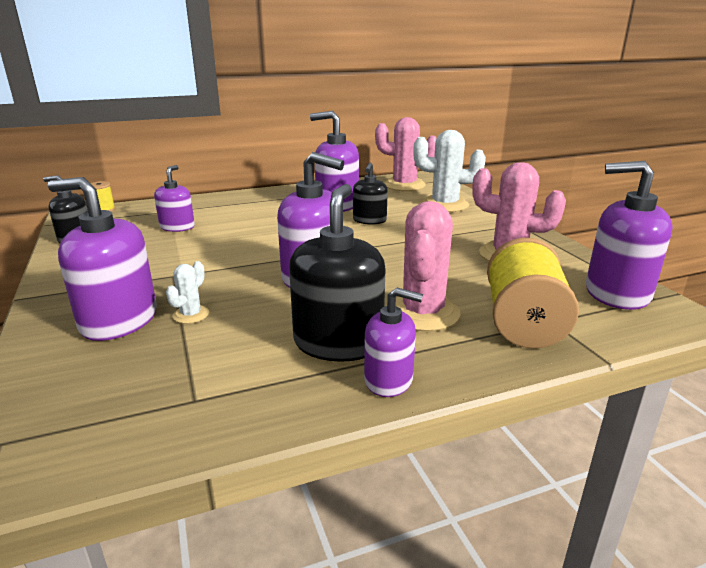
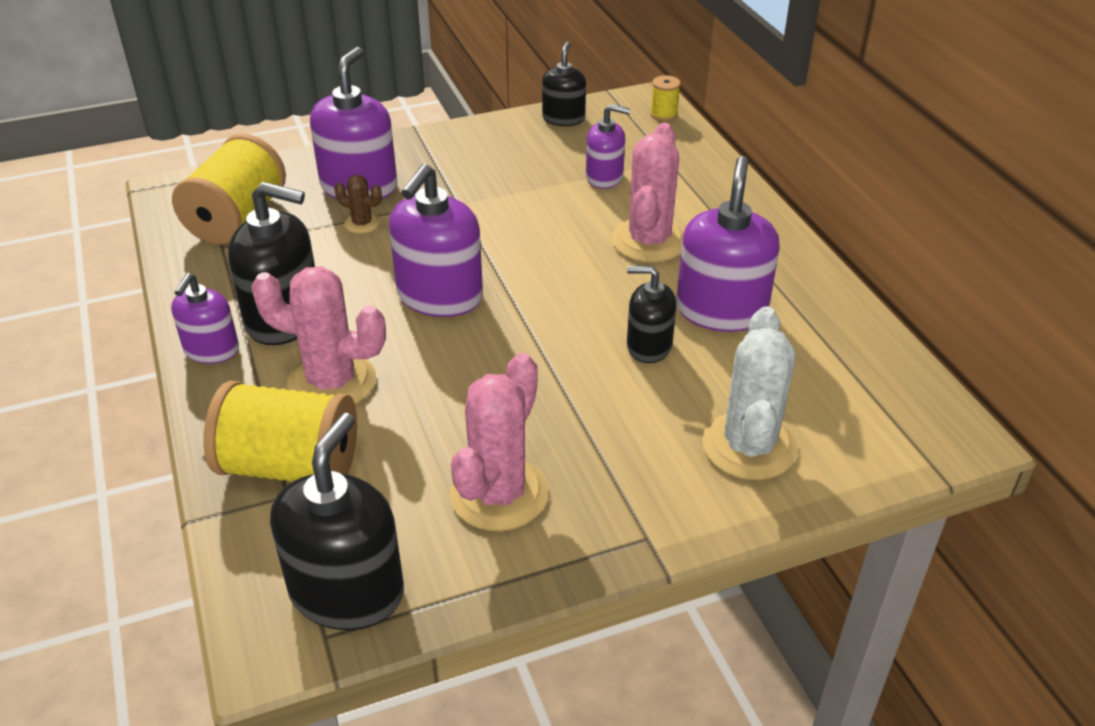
camera: 90 degrees right, 15 degrees up
(135, 396) = (237, 218): none -> yellow spool
(191, 315) = (362, 223): white cactus -> brown cactus
(404, 185) = (870, 398): pink cactus -> pink cactus (649, 241)
(616, 293) = (347, 592): purple soap dispenser -> black soap dispenser

